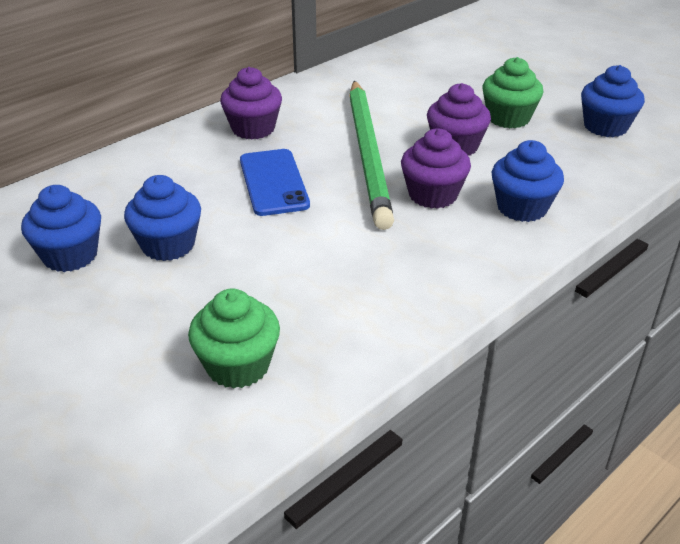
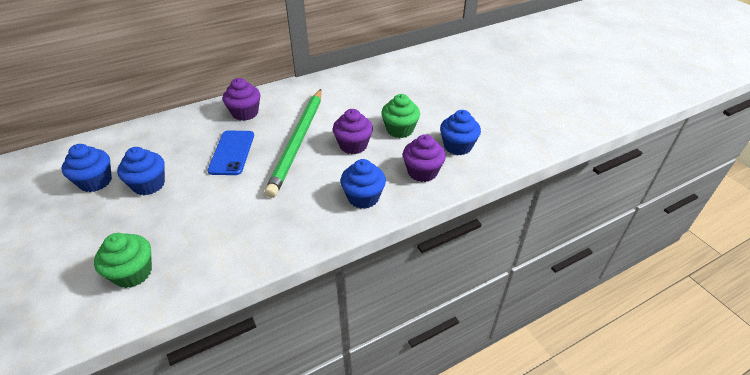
camera: 15 degrees right, 5 degrees up
(433, 195) = (316, 178): purple cupcake -> purple cupcake (422, 172)

